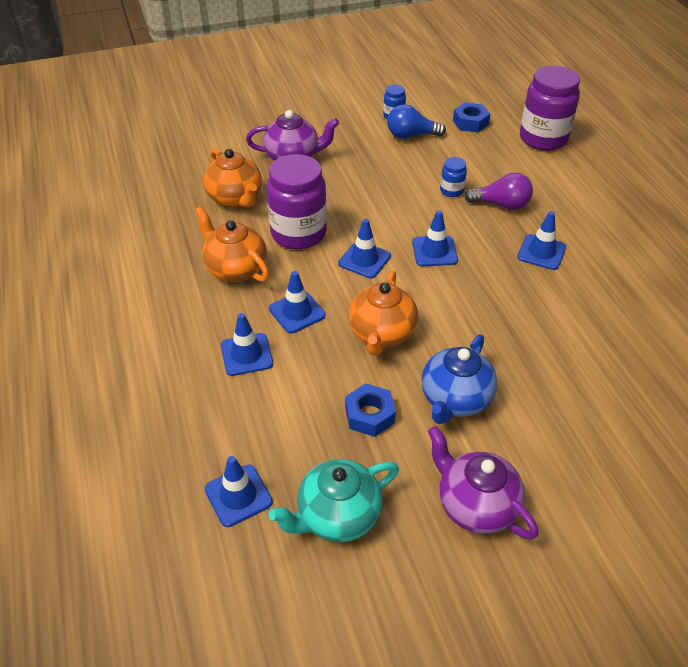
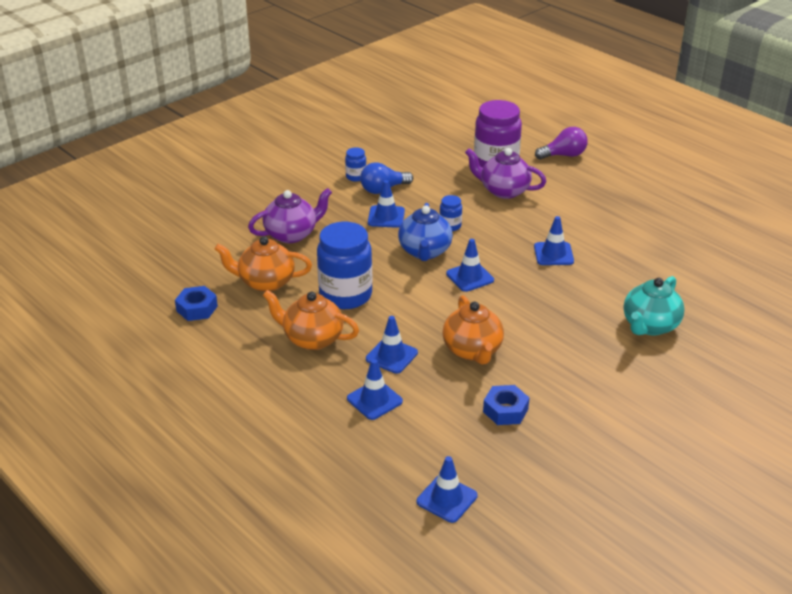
camera: 25 degrees left, 10 degrees down
(235, 198) = (265, 282): orange teapot -> orange teapot turned 150 degrees clockwise
(298, 233) = (345, 295): purple jar -> blue jar
(337, 516) = (531, 485): turquoise teapot -> turquoise teapot (649, 326)
(364, 260) = (417, 300): blue traffic cone -> blue traffic cone (386, 217)
(455, 399) = (561, 379): blue teapot -> blue teapot (425, 251)
(470, 122) = (426, 166): blue nut -> blue nut (197, 308)
(475, 505) = (624, 443): purple teapot -> purple teapot (503, 191)
(501, 204) = (498, 226): purple light bulb -> purple light bulb (563, 155)

